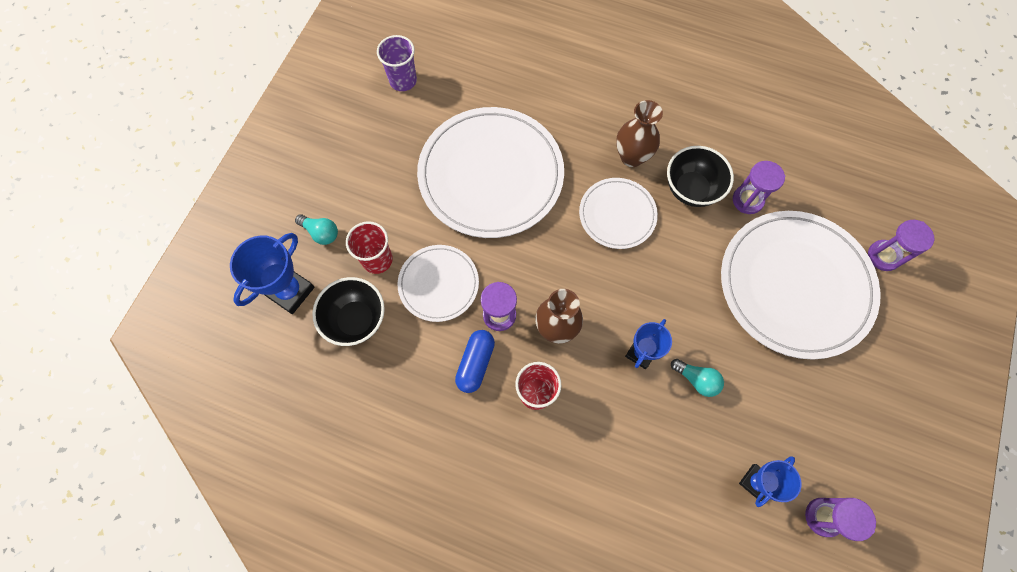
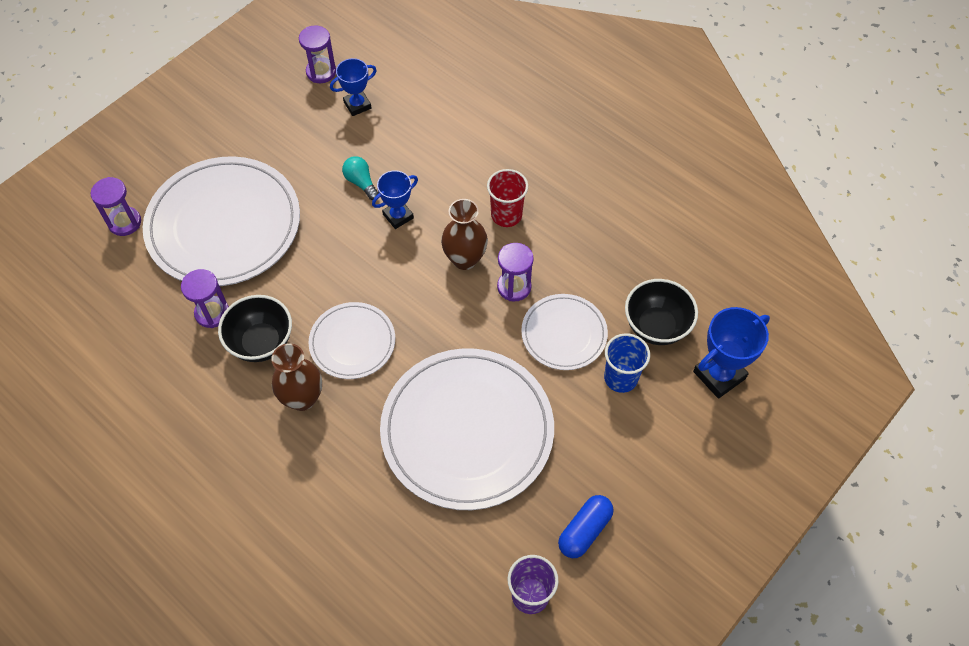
camera: 160 degrees left, 10 degrees down
(321, 233) = (676, 427): turquoise light bulb -> none
(377, 260) = (620, 378): red cup -> blue cup
(475, 363) = (552, 254): blue capsule -> blue capsule (584, 530)

